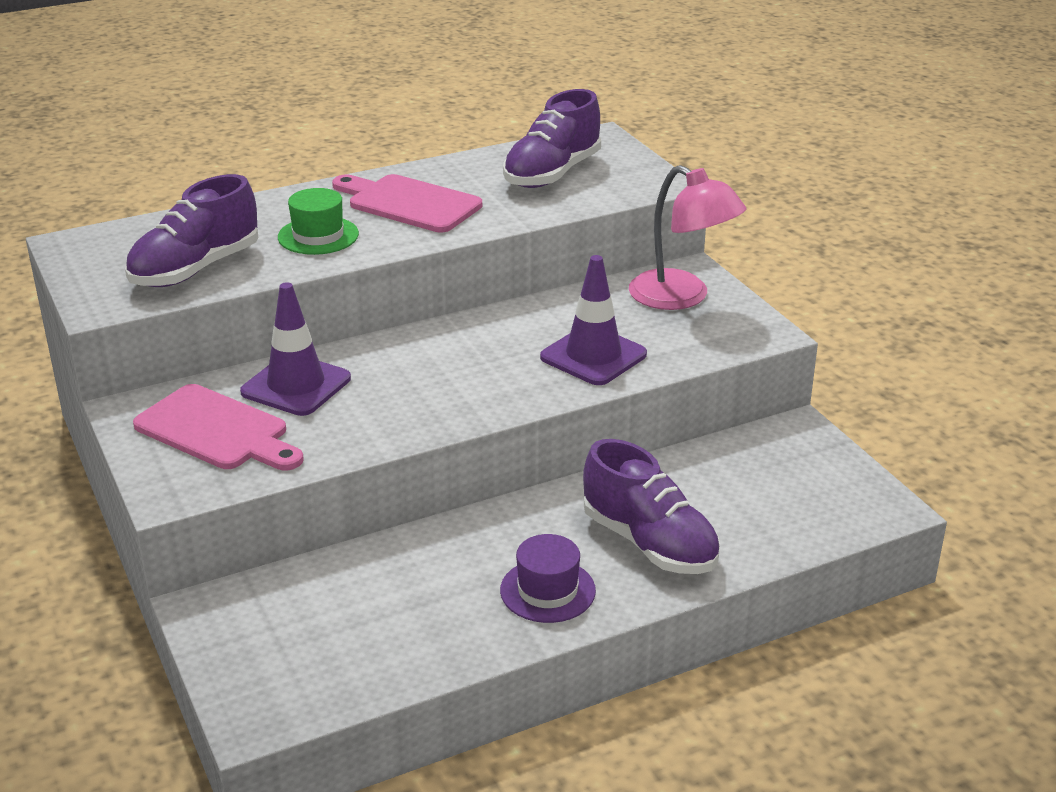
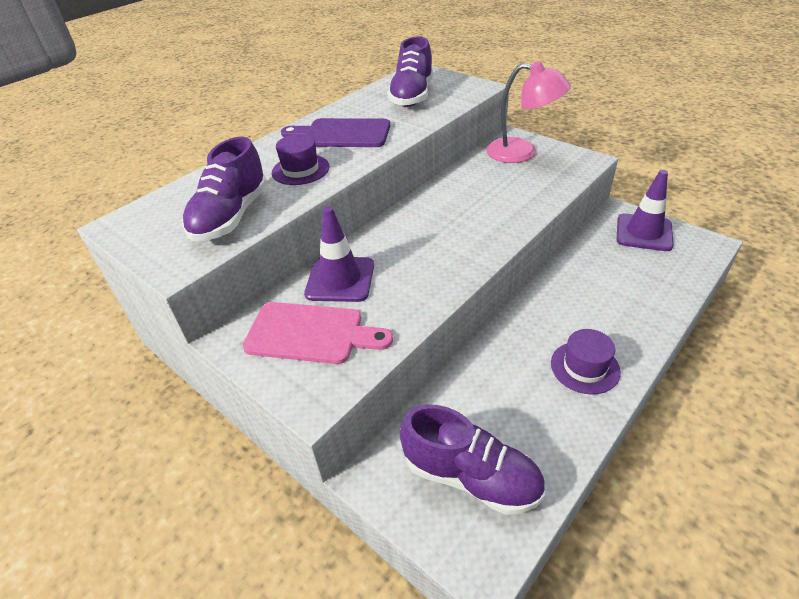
camera: 20 degrees left, 10 degrees up
(318, 236) = (300, 170): green hat -> purple hat
(409, 203) = (342, 134): pink cutting board -> purple cutting board
(593, 356) = (509, 201): purple traffic cone -> purple traffic cone (644, 233)
(649, 543) = (611, 311): purple shoe -> purple shoe (471, 477)

